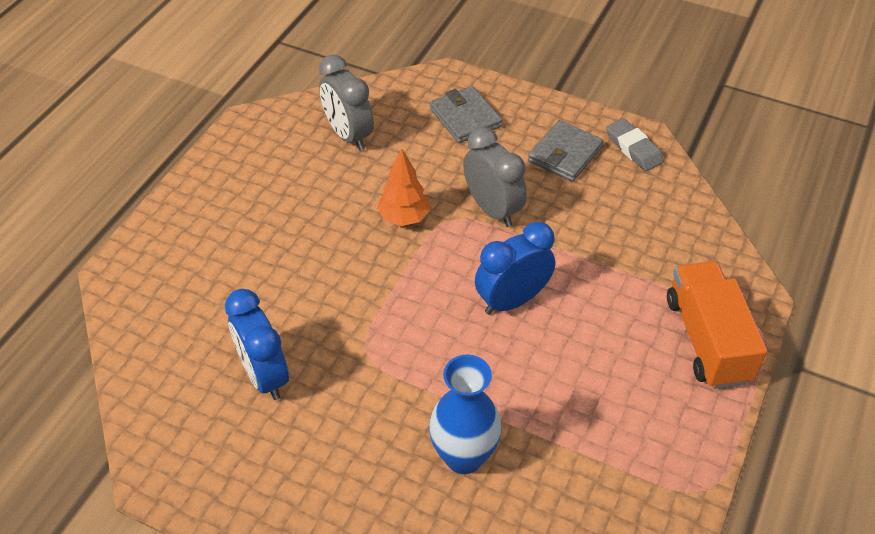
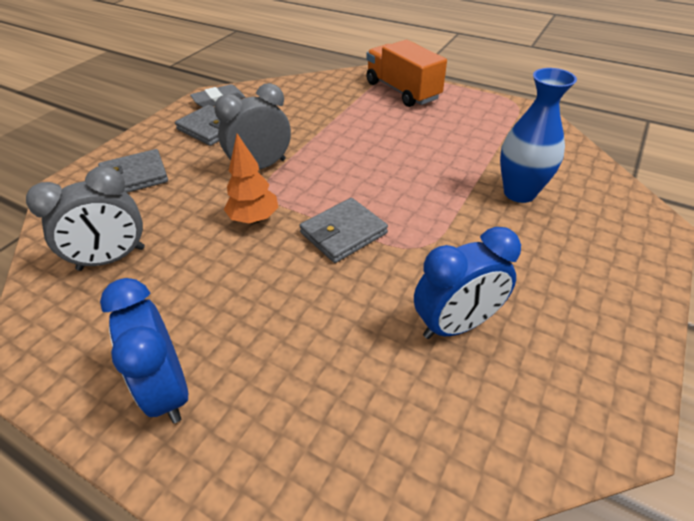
camera: 85 degrees left, 5 degrees down
(385, 288) = (343, 233): none -> grey wallet
(512, 300) = (364, 162): blue clock -> blue clock (168, 389)
(707, 339) = (402, 91): orange truck -> orange truck turned 60 degrees clockwise

